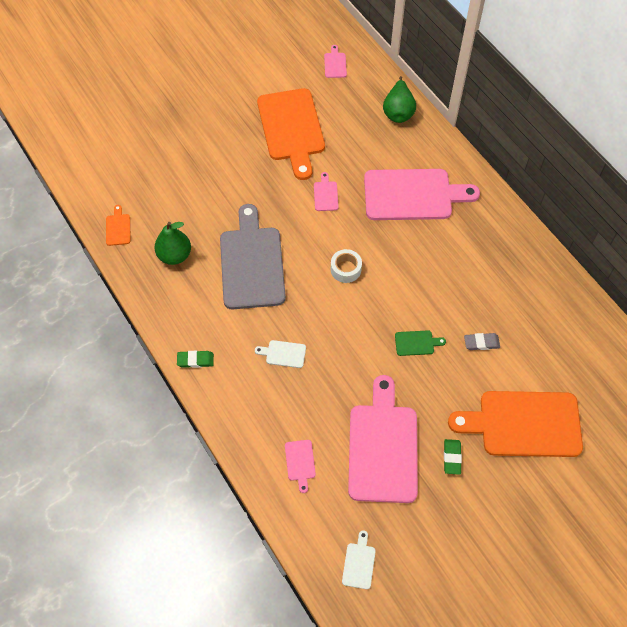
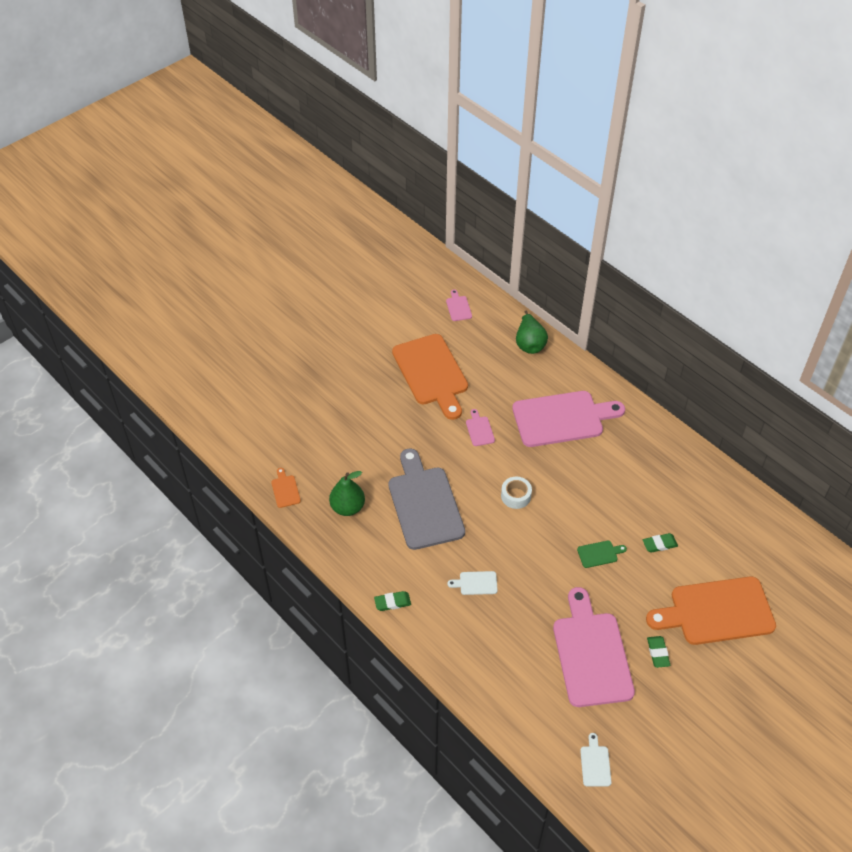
camera: 10 degrees left, 10 degrees down
(300, 462) = (516, 681): pink cutting board -> none
(481, 343) = (659, 544): grey eraser -> green eraser

